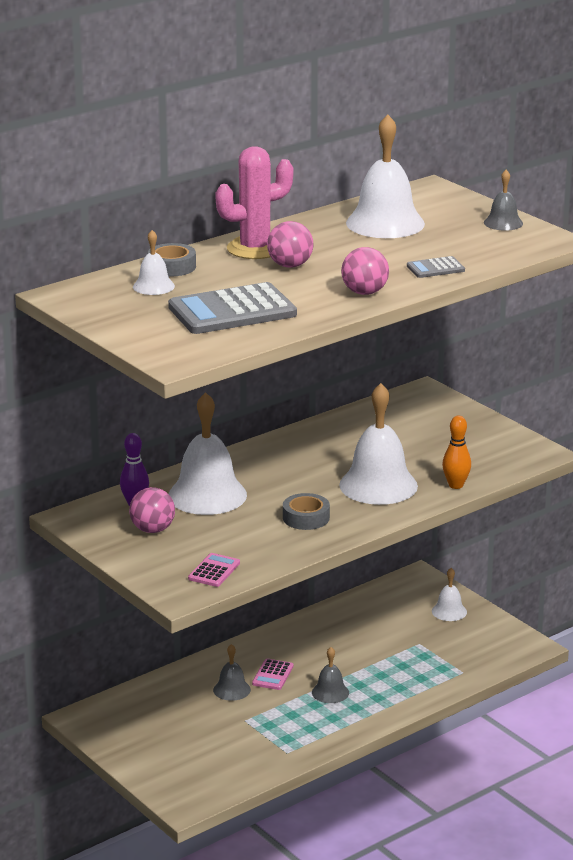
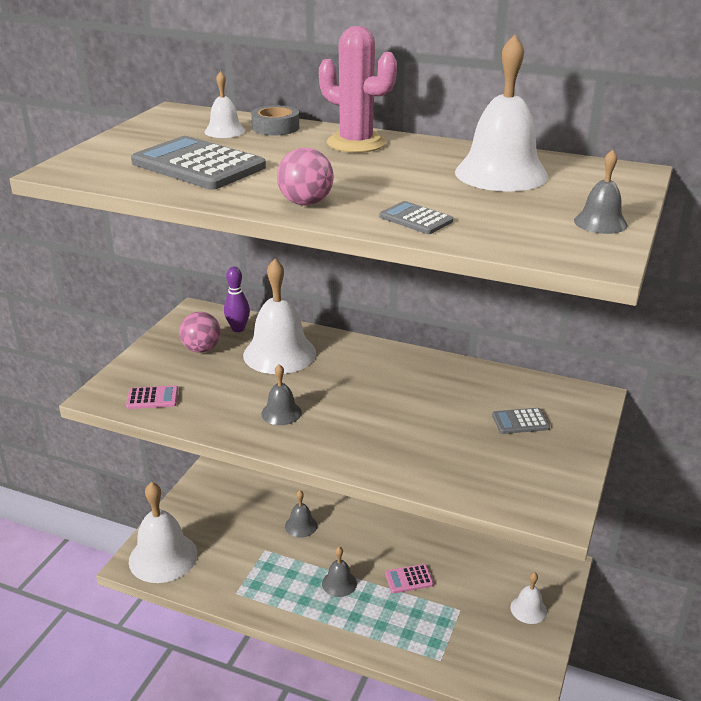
camera: 60 degrees right, 5 degrees up
(272, 675) = (338, 539): pink calculator -> pink calculator (409, 579)
(290, 265) = (335, 162): pink ball -> none
(306, 518) = (281, 413): grey tape -> grey bell
(378, 485) = (379, 432): white bell -> white bell (163, 557)
(425, 428) = (520, 421): none -> grey calculator
(455, 485) = (425, 478): orange bowling pin -> none

